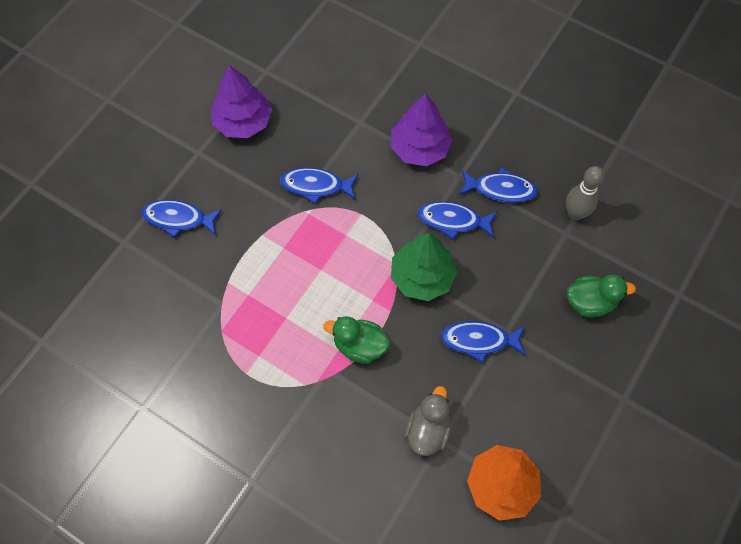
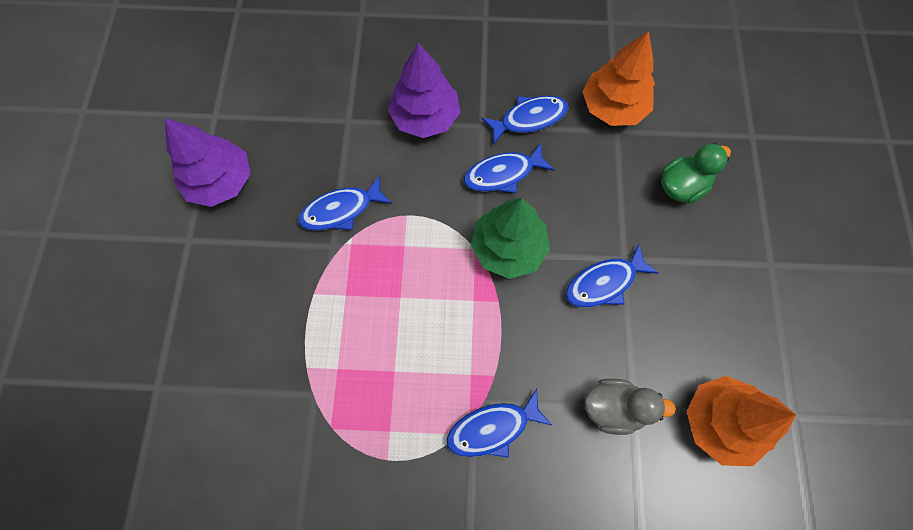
camera: 30 degrees left, 5 degrees up
(178, 219) = (207, 326): blue fish -> blue fish (493, 428)
(359, 346) = (490, 357): green duck -> none
(428, 430) = (614, 408): grey duck -> grey duck turned 105 degrees clockwise
(575, 214) = (613, 107): grey bowling pin -> orange tree

